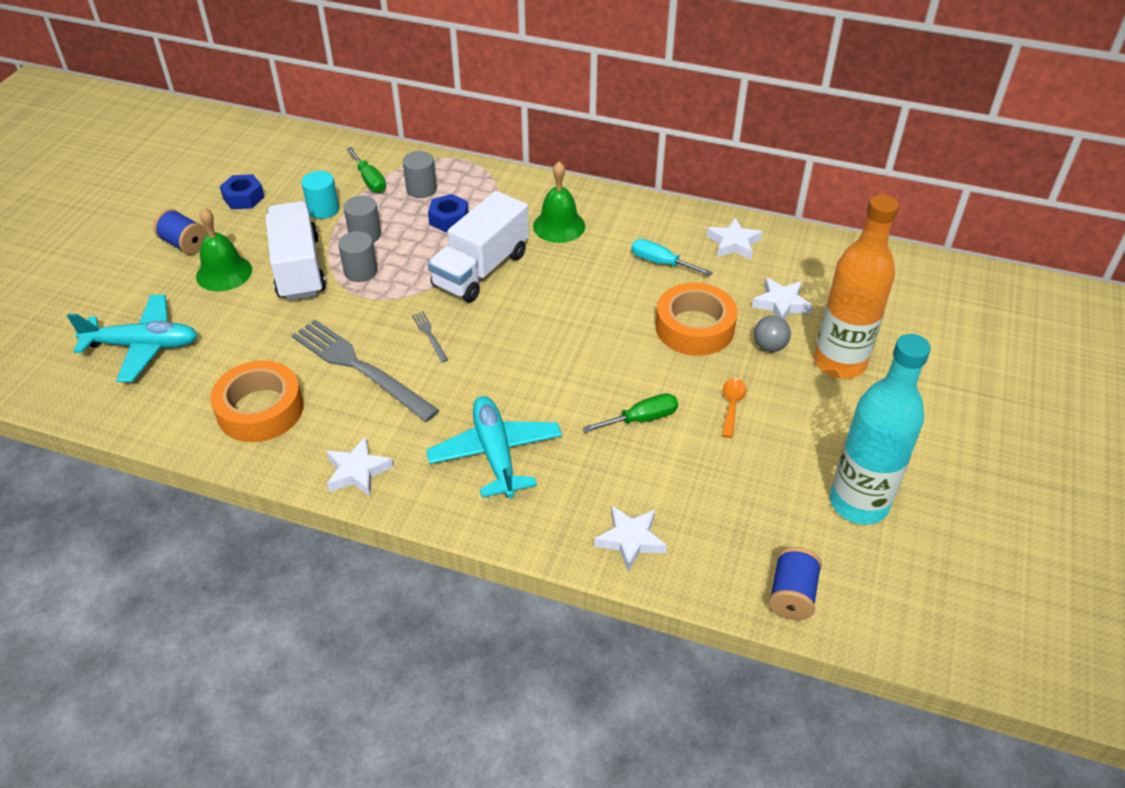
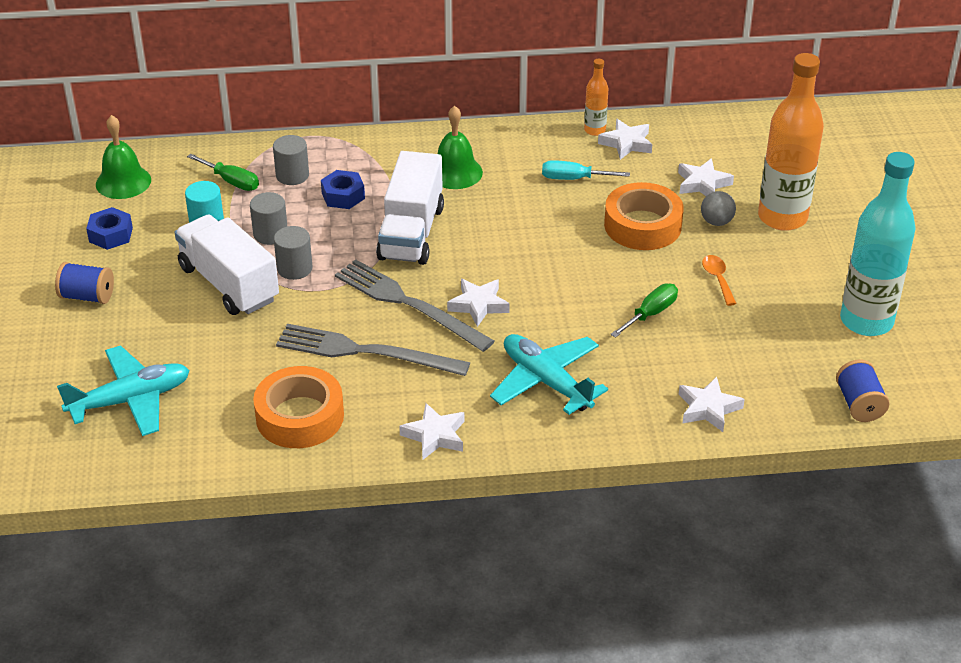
camera: 25 degrees left, 5 degrees down
(224, 273) = (154, 310): green bell -> green bell (123, 182)
(429, 335) = (408, 304): grey fork -> grey fork, size x2.41
(489, 356) = (478, 305): none -> white star
(712, 223) = (595, 130): none -> orange bottle

